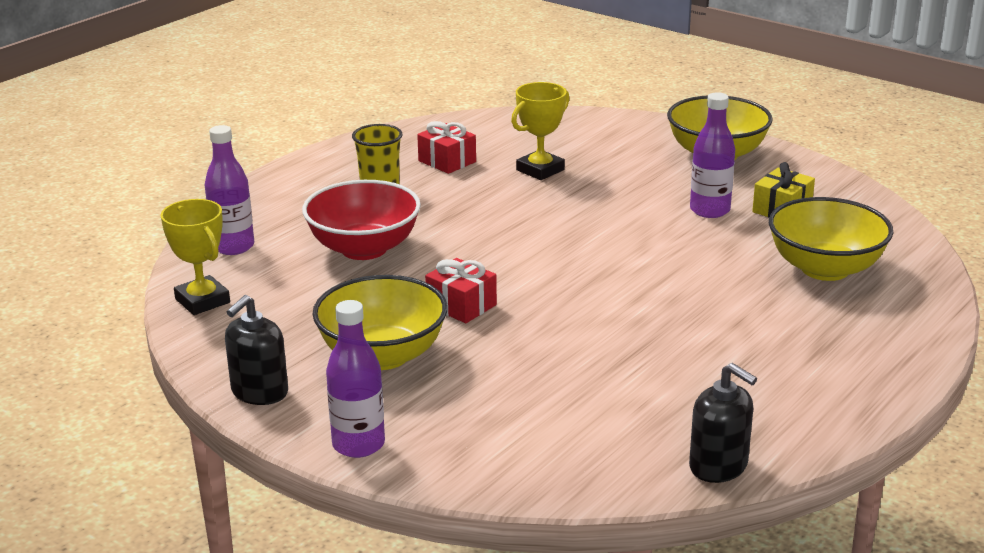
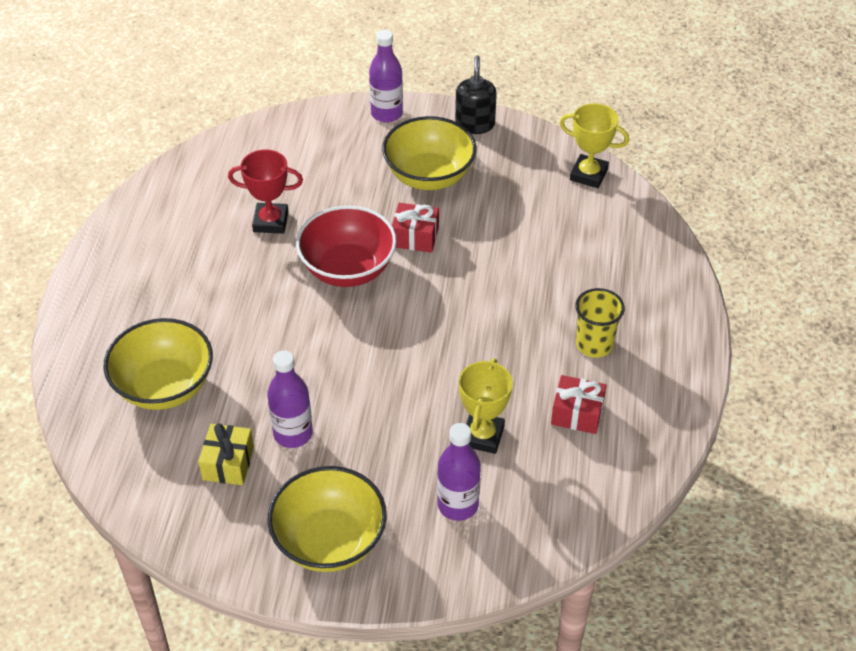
camera: 150 degrees right, 20 degrees up
(233, 247) = (630, 231): purple bottle -> purple bottle (458, 505)
(364, 249) = (535, 267): red bowl -> red bowl (348, 269)
(622, 369) = (270, 222): none -> red trophy
(718, 466) = (178, 172): black soap dispenser -> none

